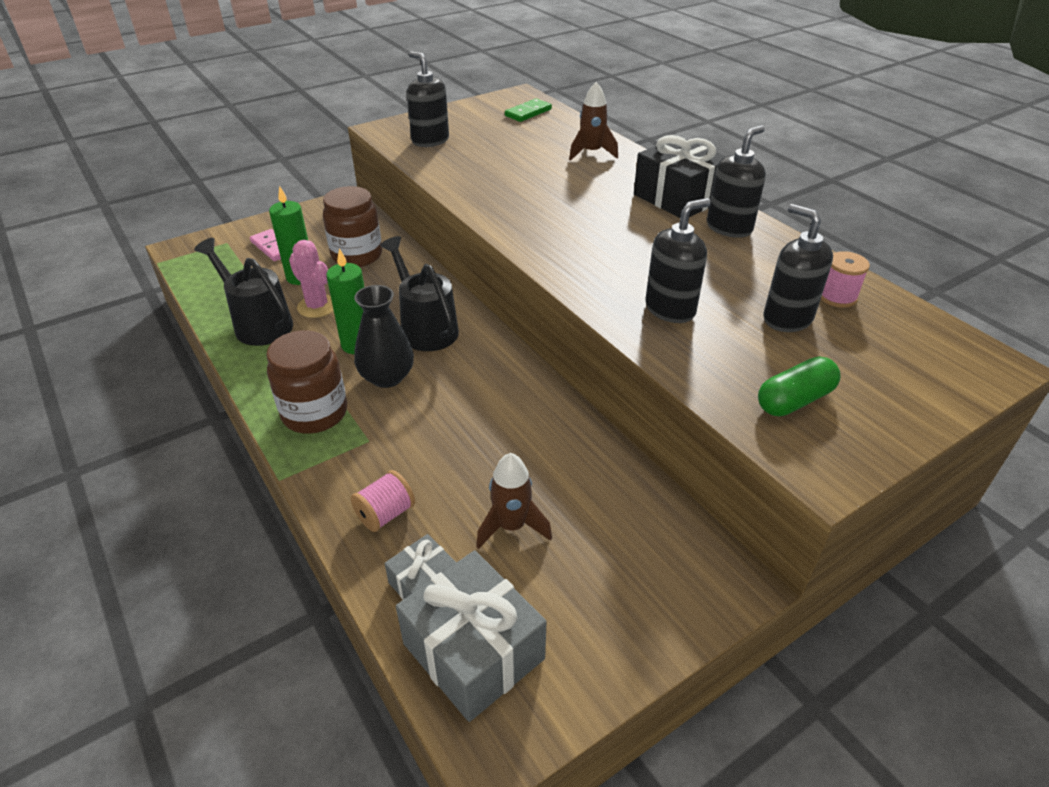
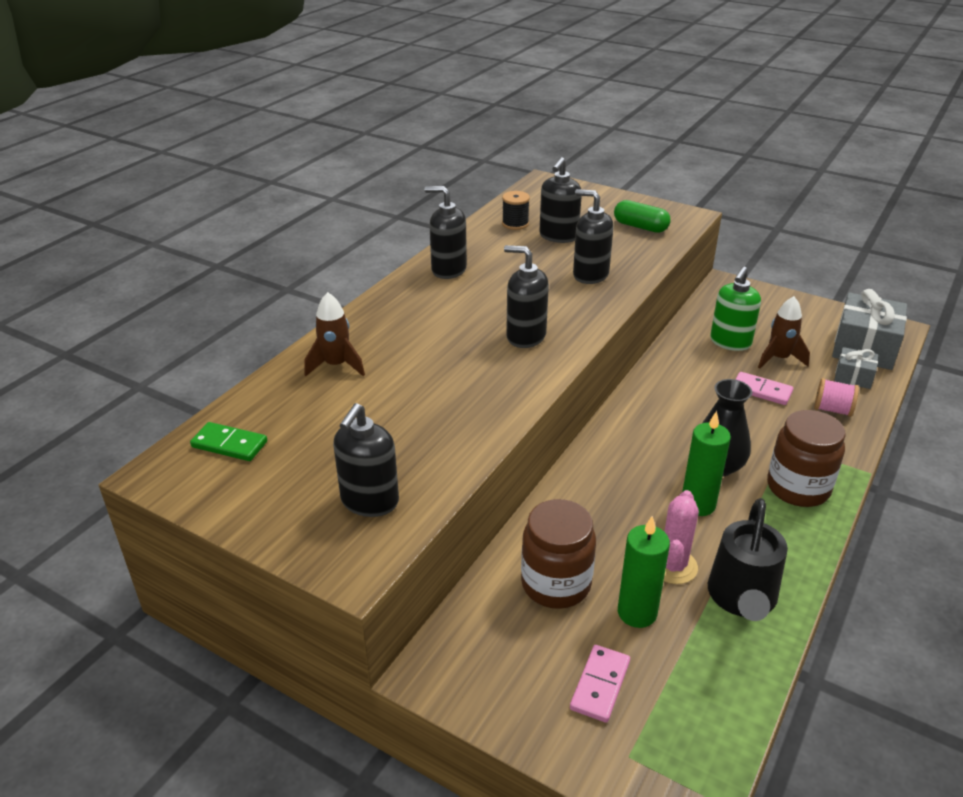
camera: 115 degrees left, 5 degrees down
(425, 328) = (634, 471): black watering can -> none
(464, 470) = (761, 391): none -> pink domino
(570, 235) = (525, 336): none -> black soap dispenser
(576, 497) = (730, 342): none -> green soap dispenser
(678, 198) = (410, 299): black gift -> none
(837, 297) = (515, 224): pink spool -> black spool

